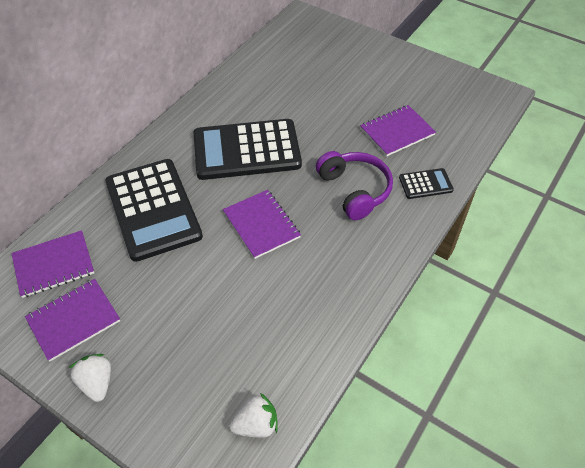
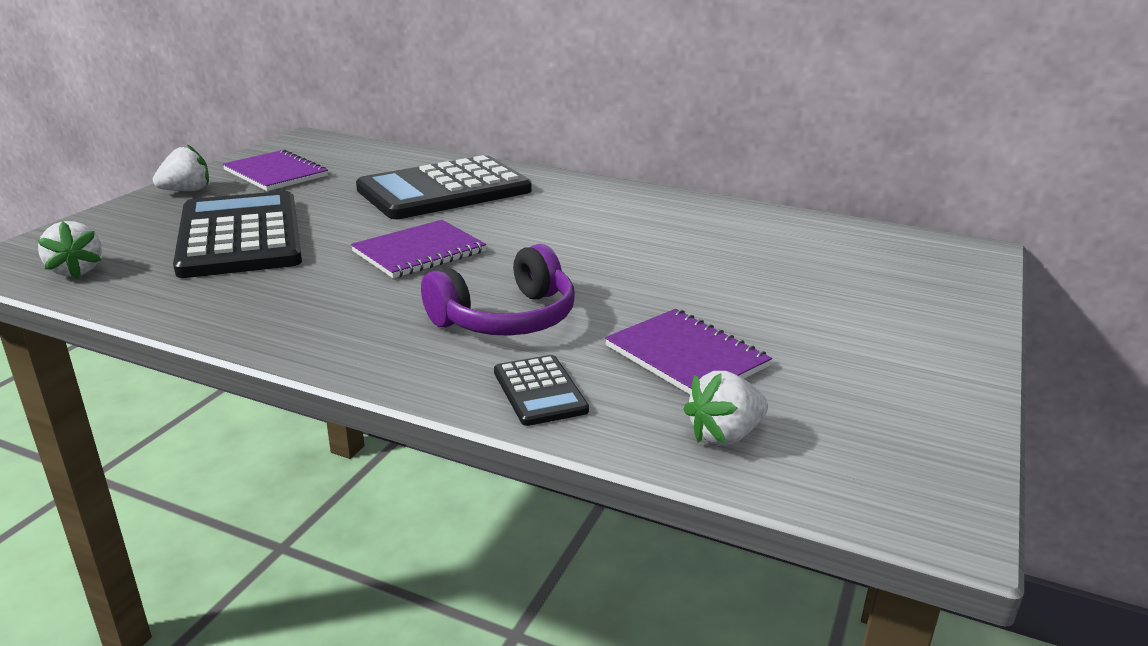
camera: 80 degrees right, 25 degrees down
(53, 265) = (356, 158): purple notebook -> none
(246, 150) = (575, 232): black calculator -> black calculator (240, 236)
(458, 133) = (724, 435): none -> white strawberry

